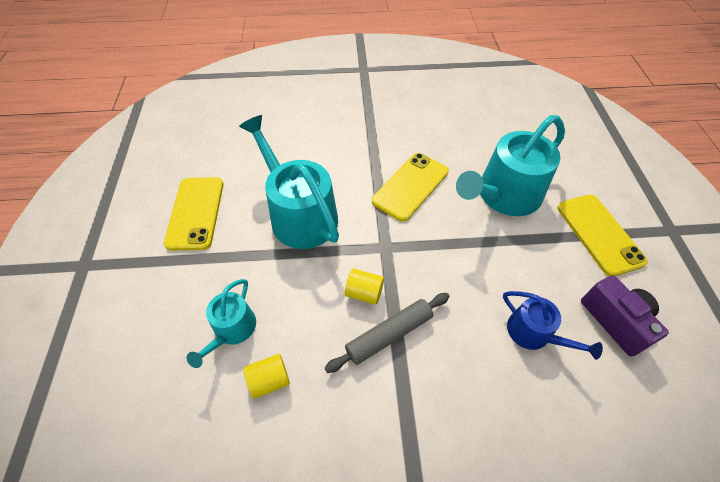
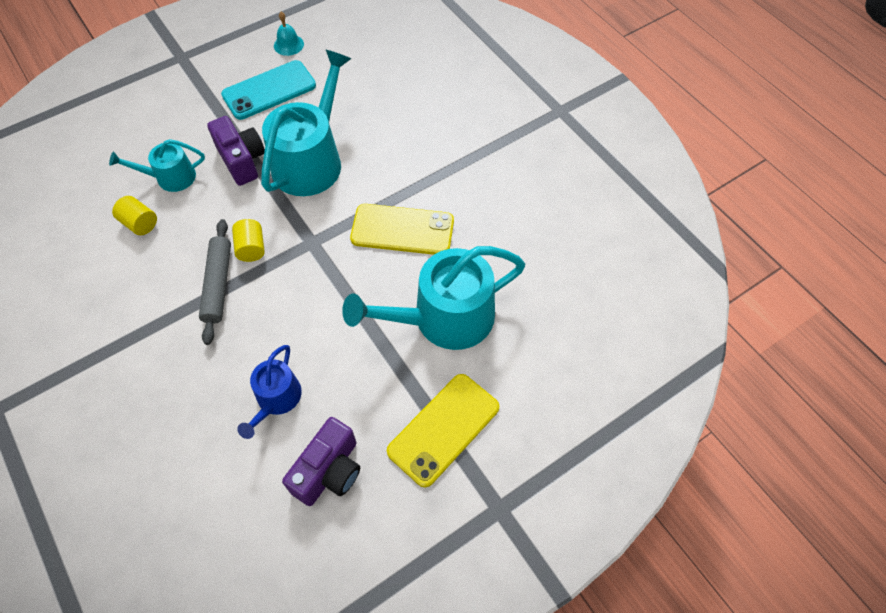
camera: 60 degrees right, 5 degrees up
(156, 180) = (288, 45): none -> turquoise bell
(195, 213) = (269, 90): yellow phone -> turquoise phone
(259, 263) = (242, 160): none -> purple camera
(389, 334) = (218, 284): grey rolling pin -> grey rolling pin turned 60 degrees clockwise
(504, 195) = (444, 318): turquoise watering can -> turquoise watering can turned 45 degrees counterclockwise

